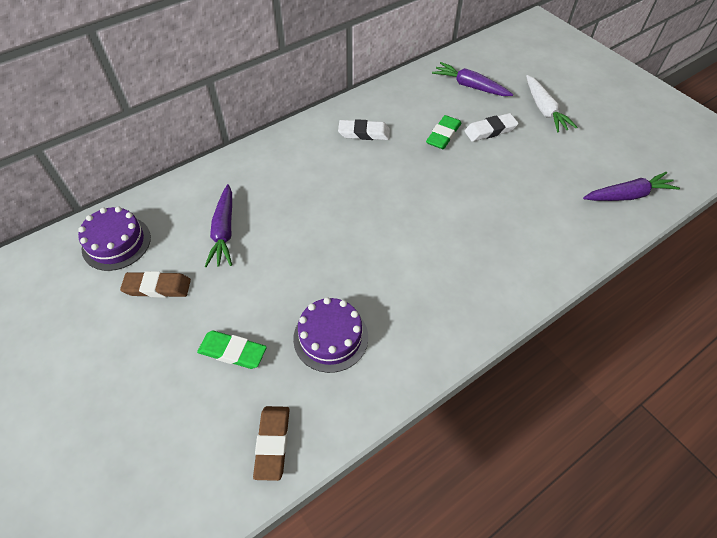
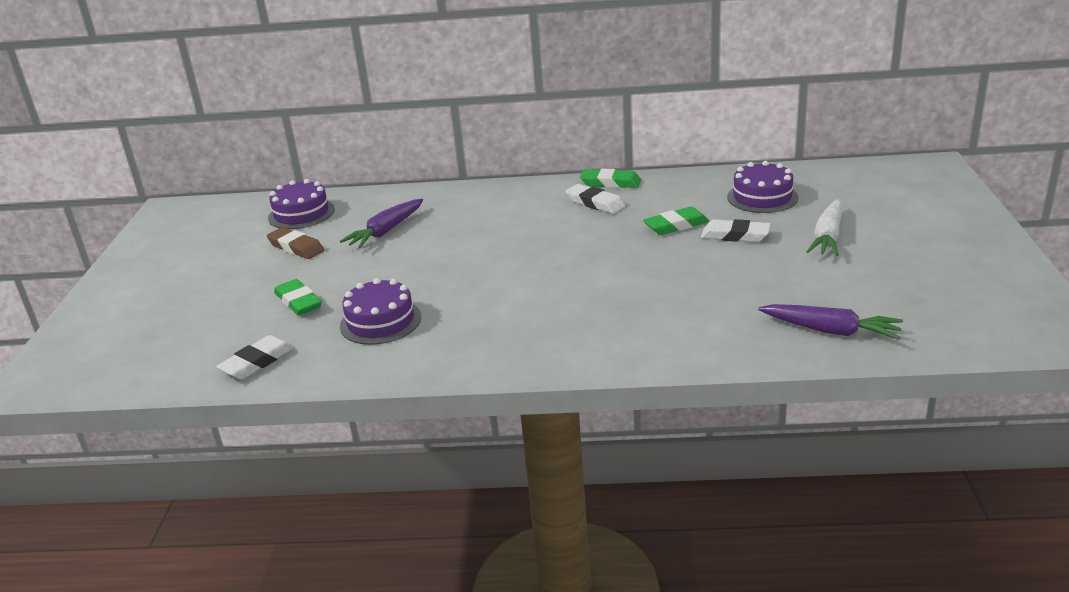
camera: 40 degrees right, 25 degrees down
(272, 443) = (257, 362): brown eraser -> white eraser
(353, 107) = (610, 183): none -> green eraser
(470, 86) = (762, 197): purple carrot -> purple cake

